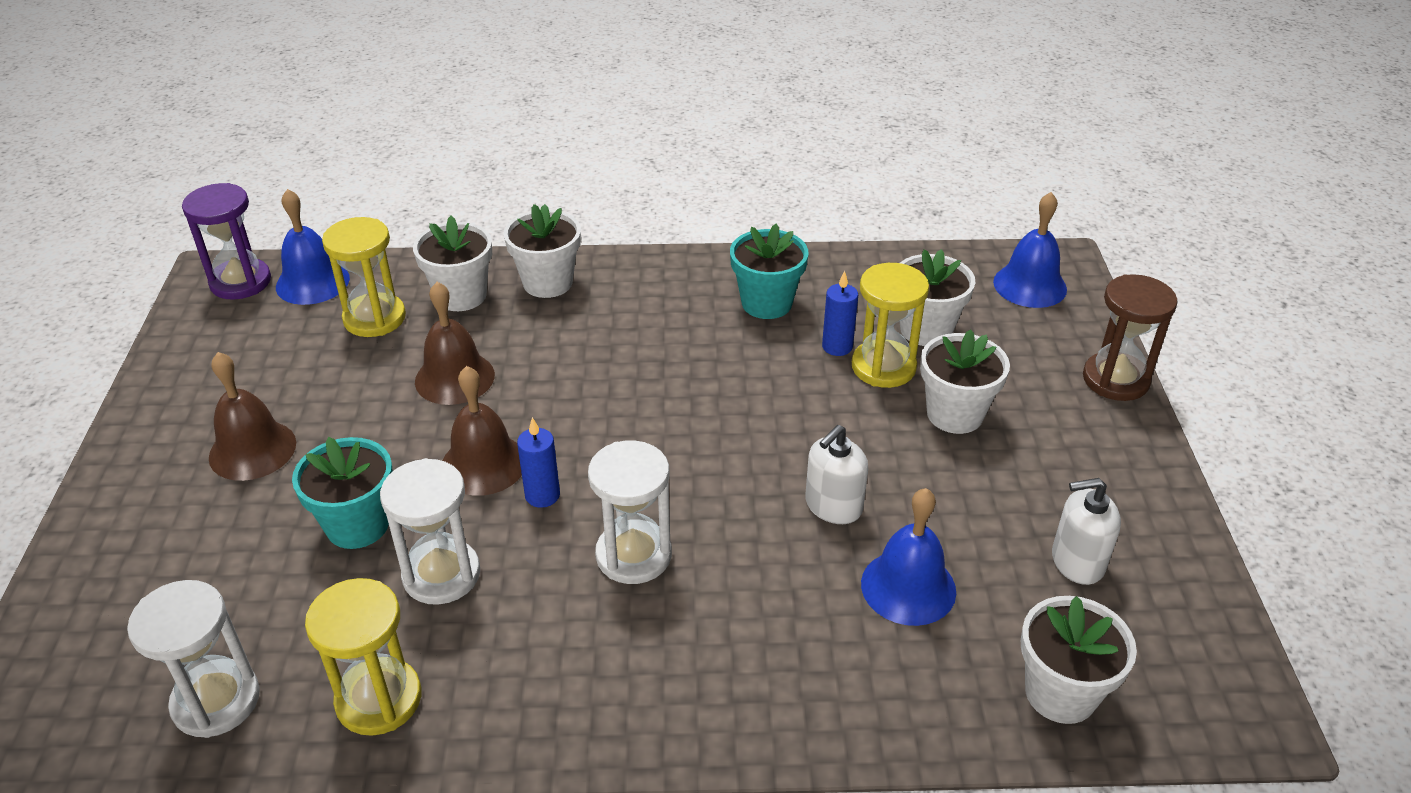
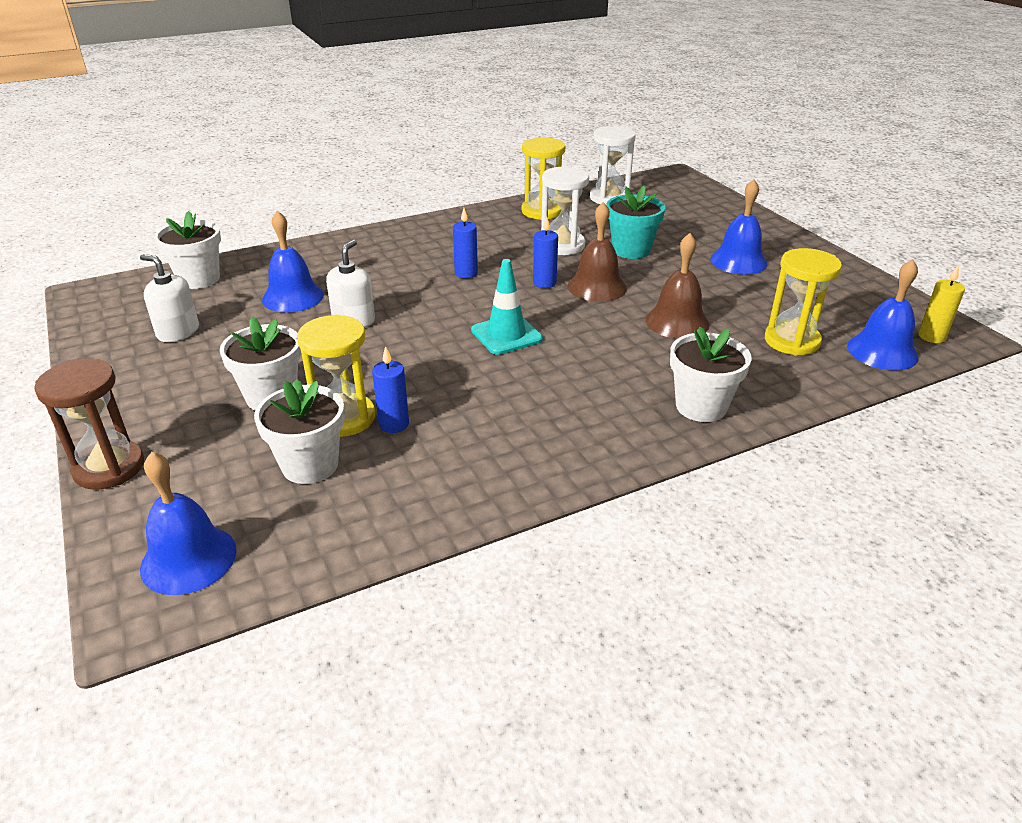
camera: 155 degrees right, 5 degrees down
(240, 282) = (931, 336): purple hourglass -> yellow candle
(252, 450) = (738, 261): brown bell -> blue bell
(461, 296) = (755, 375): white flower pot -> none
(633, 555) = (466, 273): white hourglass -> blue candle
(659, 420) = (506, 335): none -> turquoise traffic cone
(766, 303) = (483, 446): turquoise flower pot -> none
(1077, 561) = (178, 332): white soap dispenser -> white soap dispenser turned 120 degrees counterclockwise

